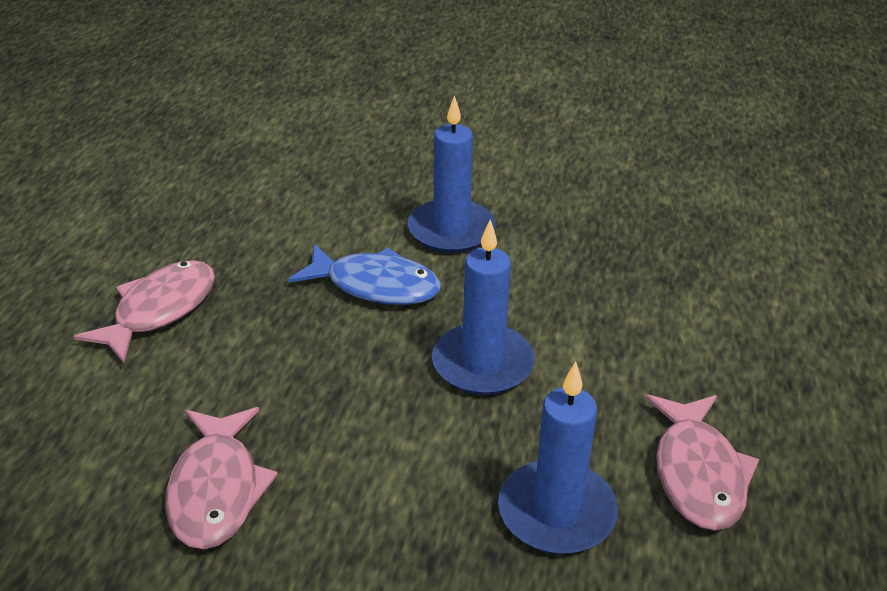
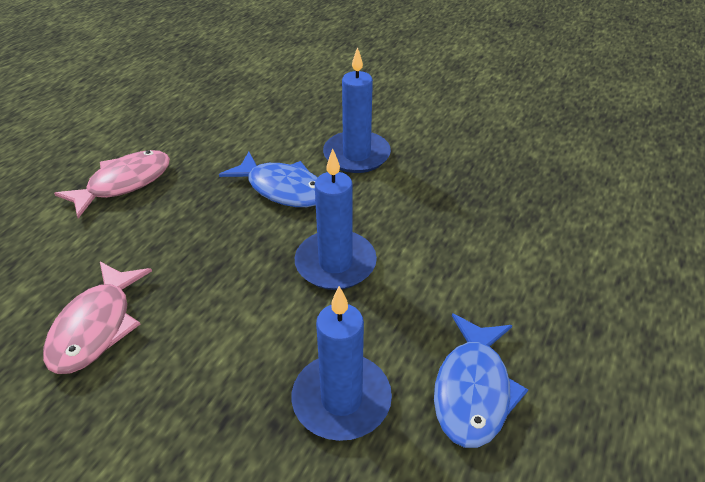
camera: 15 degrees right, 5 degrees up
(698, 473) = (473, 390): pink fish -> blue fish

